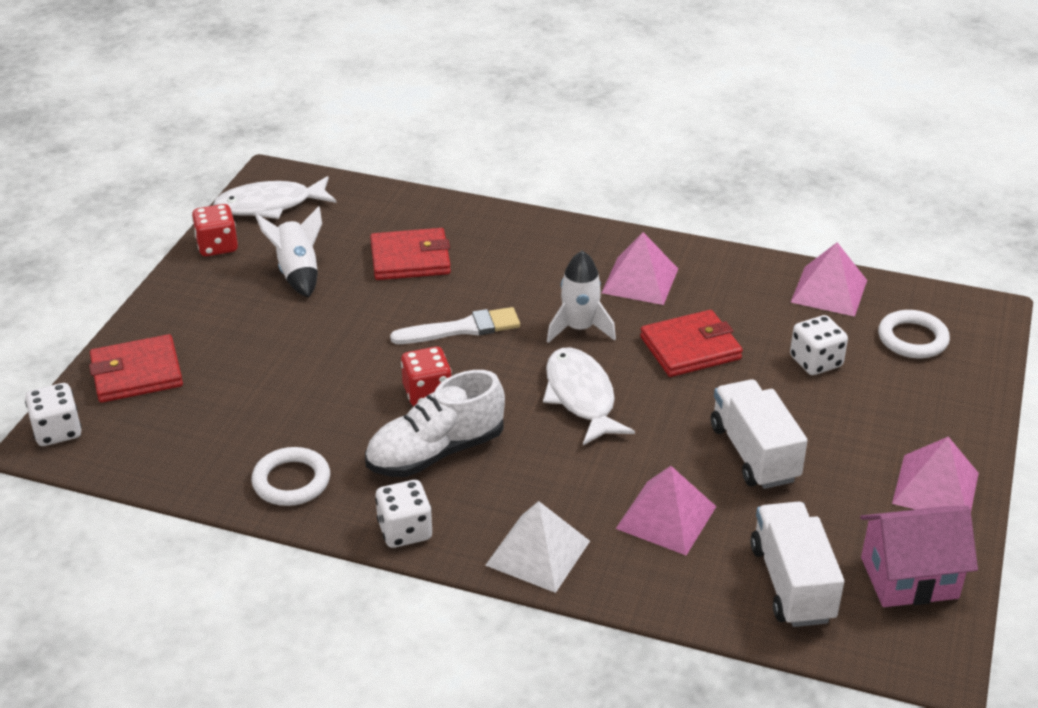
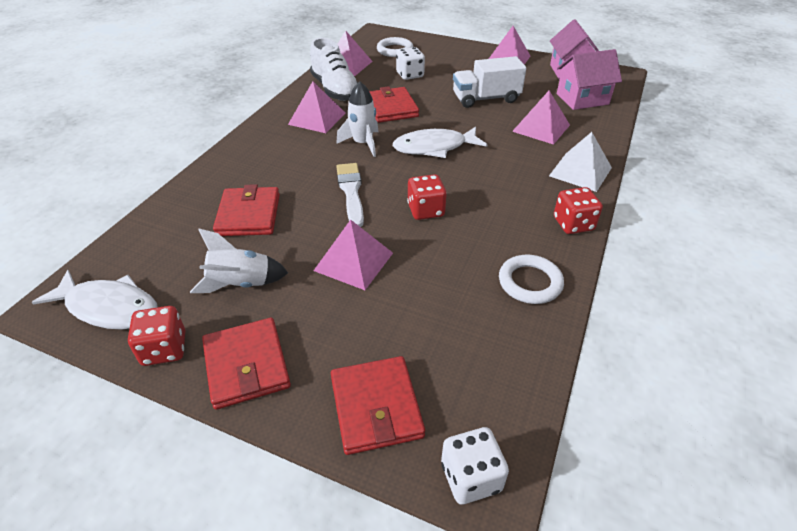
camera: 85 degrees left, 5 degrees up
(193, 294) = (246, 365): none -> red wallet
(270, 205) = (109, 308): white fish -> white fish turned 60 degrees counterclockwise
(331, 343) = (353, 261): none -> pink pyramid
(405, 531) = (573, 224): white dice -> red dice
(435, 452) = (491, 208): white shoe -> white shoe (335, 90)
(792, 583) = (582, 99): white truck -> pink house

